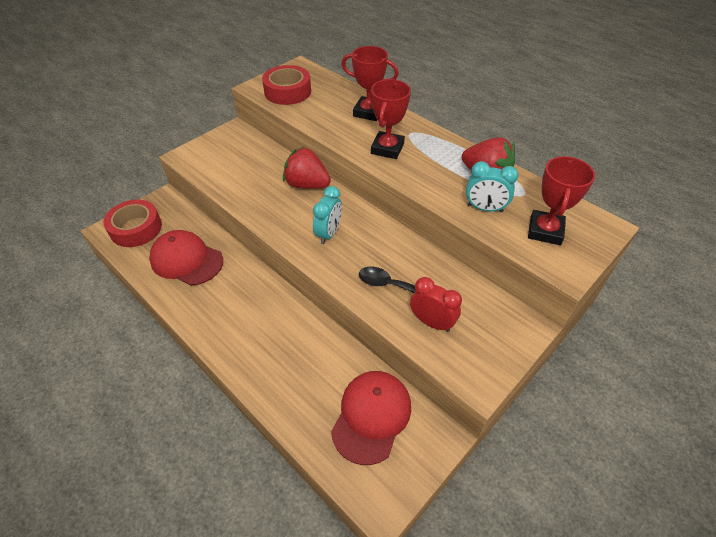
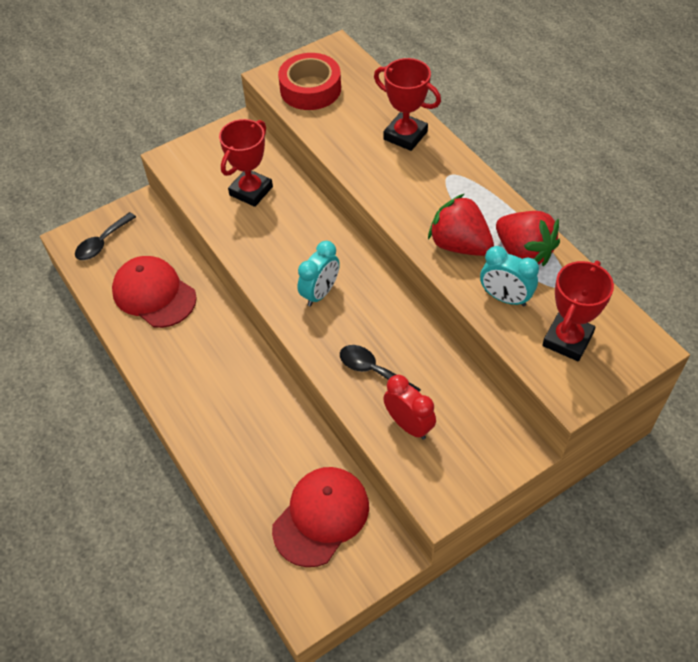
camera: 15 degrees right, 5 degrees up
(136, 228) = (102, 243): red tape -> black spoon
(307, 185) = (310, 222): red strawberry -> red strawberry (459, 245)
(387, 148) = (412, 194): red trophy -> red trophy (251, 191)

